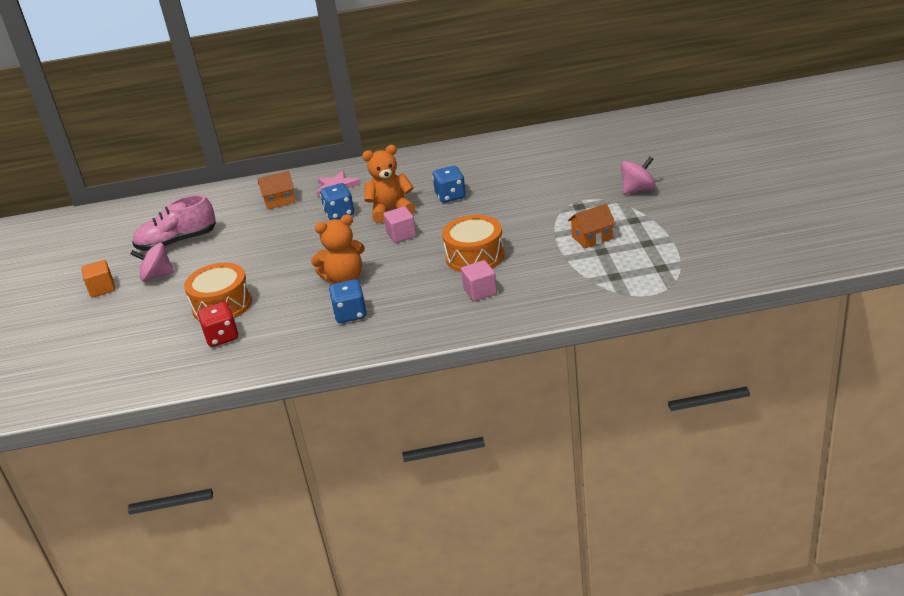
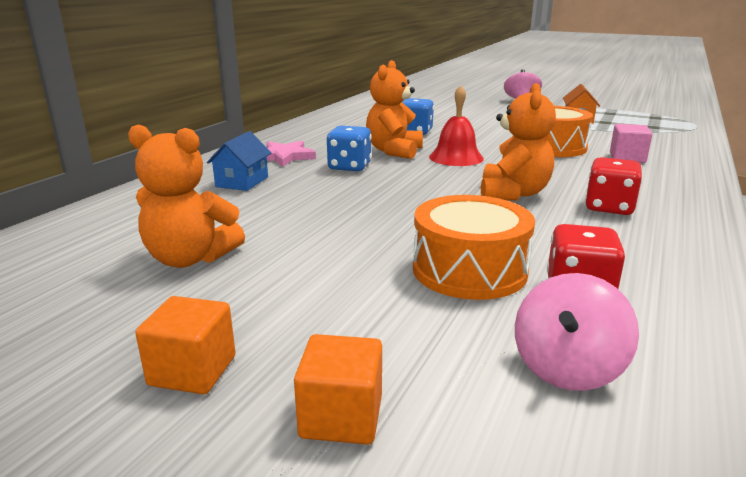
camera: 60 degrees left, 10 degrees down
(97, 324) = (341, 417): none -> orange cube
(157, 276) = (267, 300): pink spinning top -> pink spinning top (567, 367)
(177, 242) = (190, 258): pink shoe -> orange teddy bear
(279, 200) = (242, 182): orange house -> blue house
(350, 314) = (609, 208): blue dice -> red dice
(401, 235) = (456, 157): pink cube -> red bell

